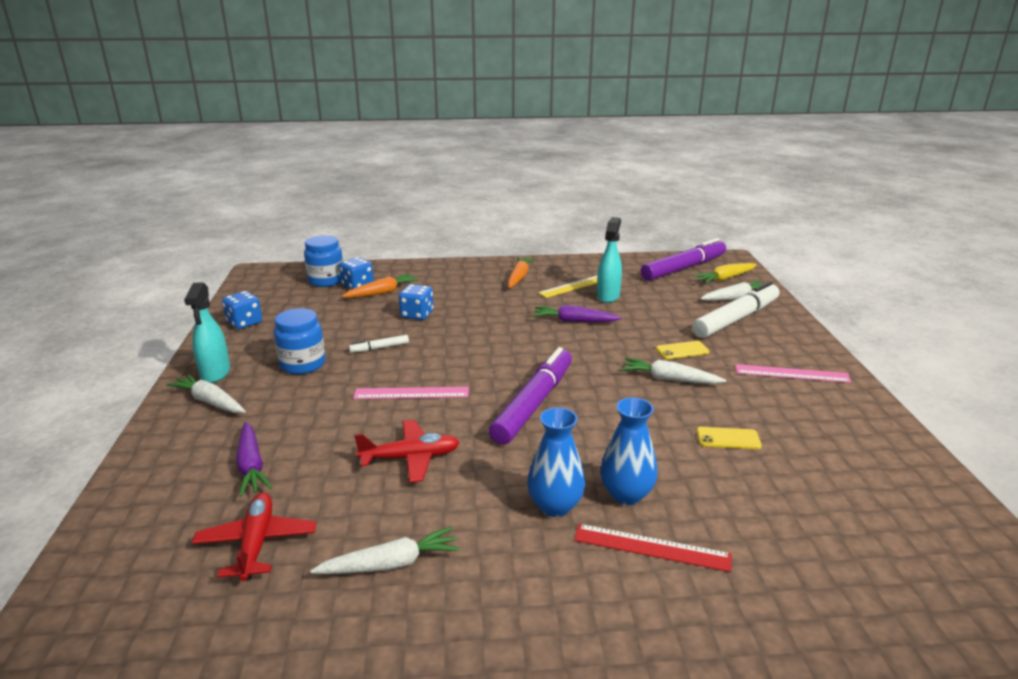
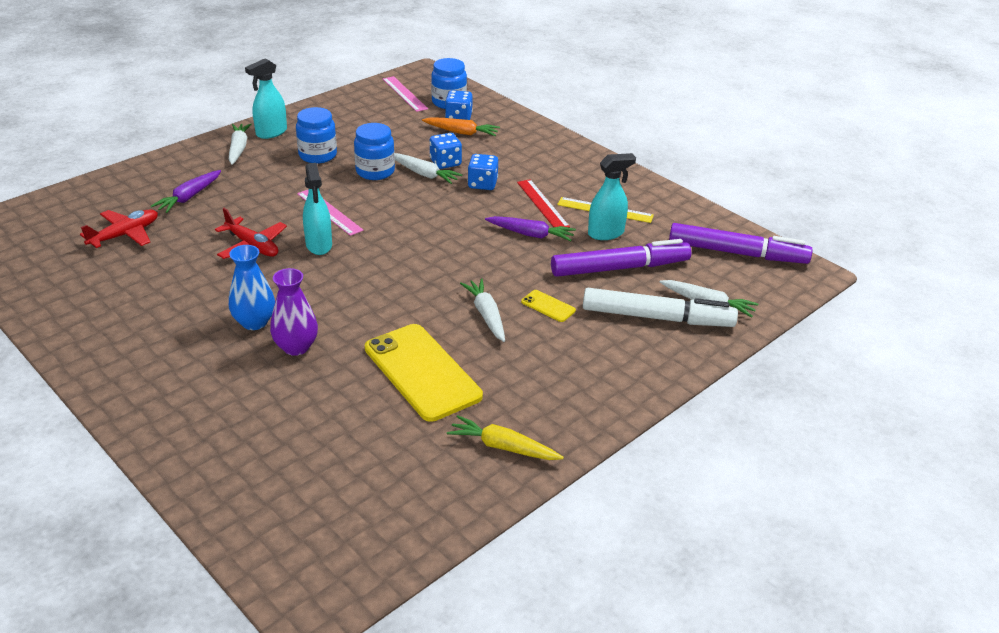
camera: 50 degrees right, 10 degrees up
(244, 323) = (345, 107): blue dice -> blue dice (482, 184)
(379, 348) = (375, 171): white marker -> blue jar
(391, 564) = (145, 285): white carrot -> white carrot (424, 174)
(462, 419) = (319, 245): none -> turquoise spray bottle
(519, 277) = (579, 177): orange carrot -> none
(534, 404) = (372, 266): purple marker -> purple marker (620, 268)
(574, 321) = (531, 234): purple carrot -> purple carrot turned 135 degrees clockwise
(626, 494) = (296, 347): blue vase -> purple vase
(651, 547) = (246, 377): red ruler -> red ruler (542, 204)
(725, 278) = (749, 285): yellow carrot -> yellow carrot (503, 447)
(728, 438) = (422, 372): yellow phone -> yellow phone, size x2.35
(792, 373) = (579, 379): pink ruler -> pink ruler (404, 94)

